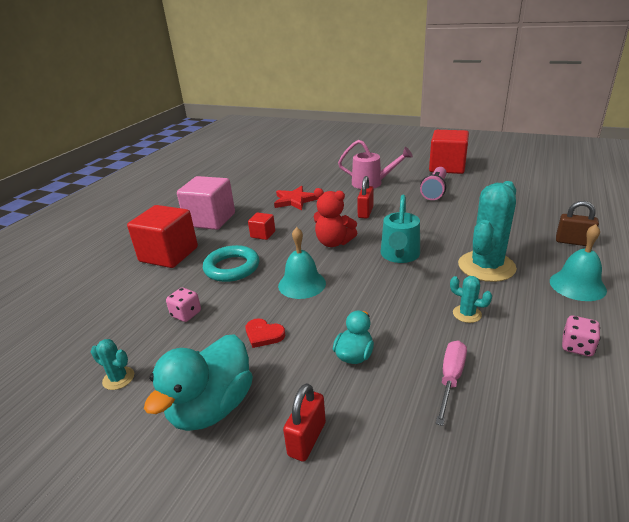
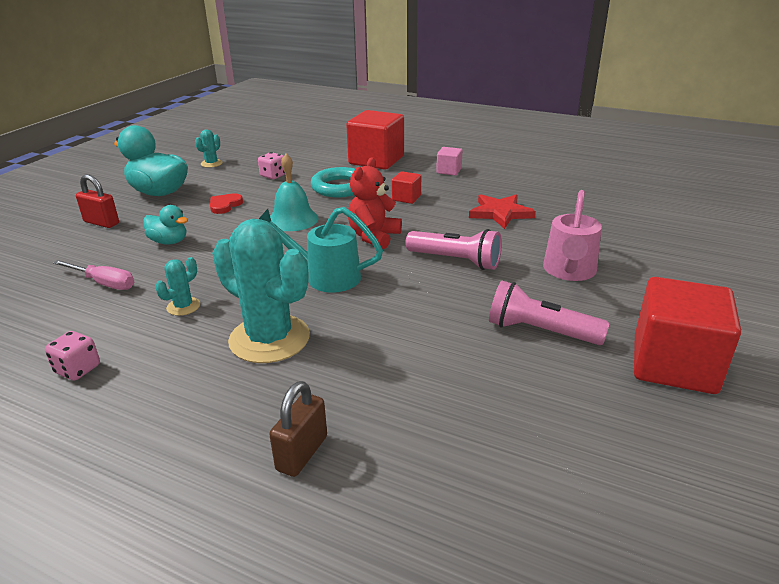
camera: 90 degrees right, 0 degrees up
(210, 220) = (449, 171): pink cube -> pink cube, size x0.47
(365, 212) = (456, 261): red padlock -> pink flashlight
(577, 285) = (181, 411): turquoise bell -> none

